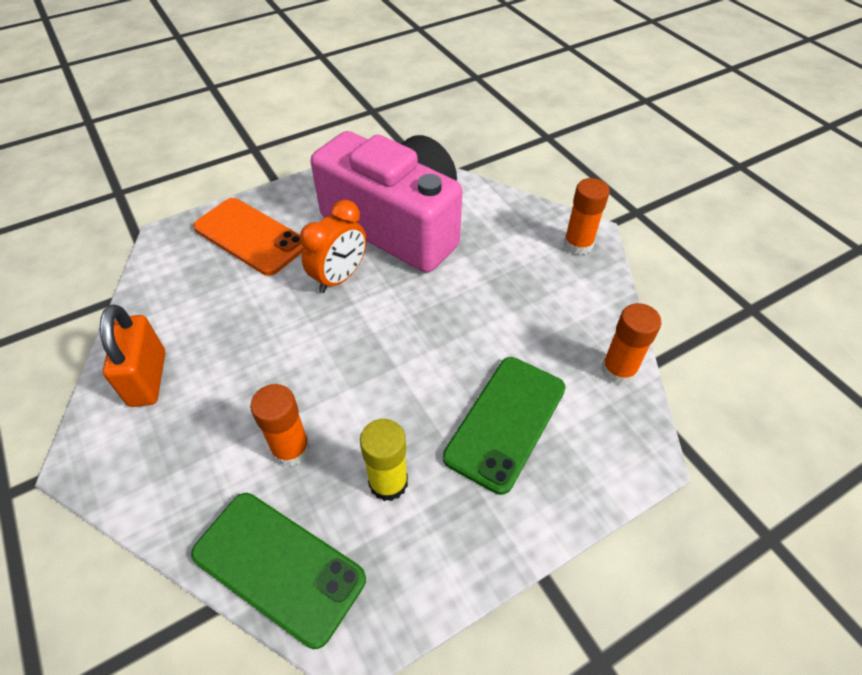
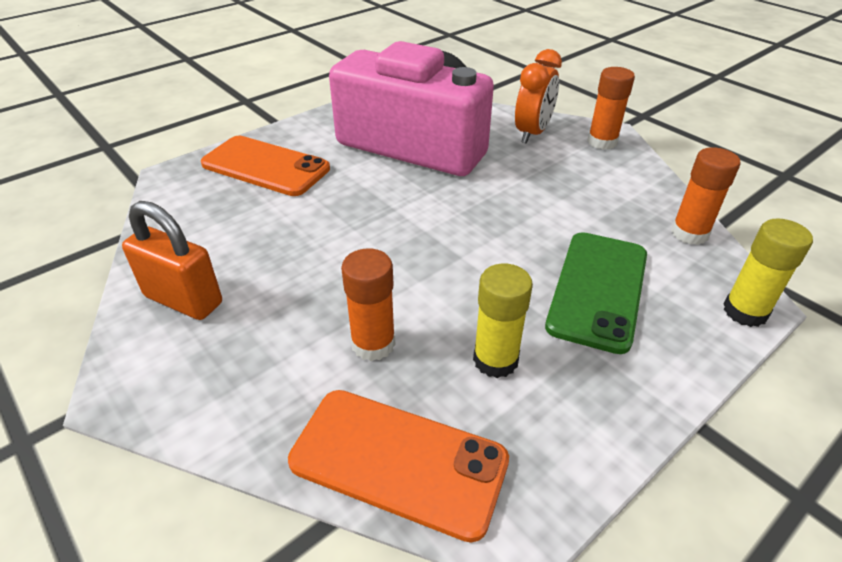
camera: 10 degrees left, 10 degrees down
(148, 378) = (183, 300): orange padlock -> orange padlock turned 45 degrees counterclockwise
(278, 566) = (398, 461): green phone -> orange phone
(339, 277) = (373, 190): orange clock -> orange clock (532, 133)
(632, 467) = (745, 311): none -> yellow glue stick

